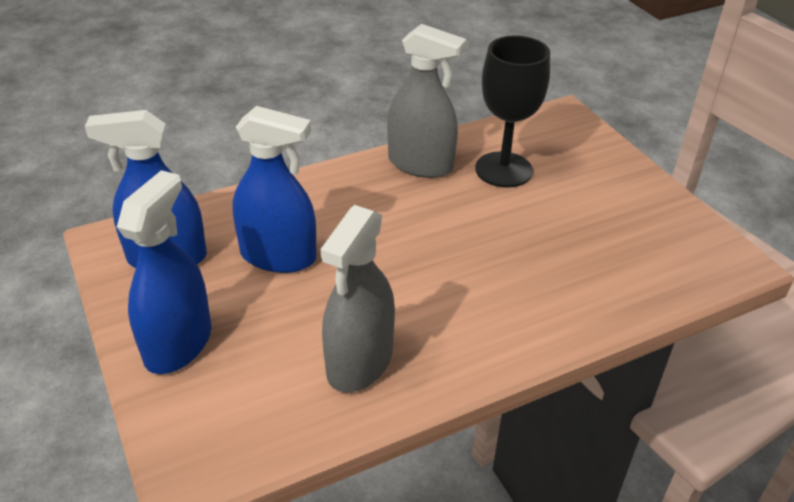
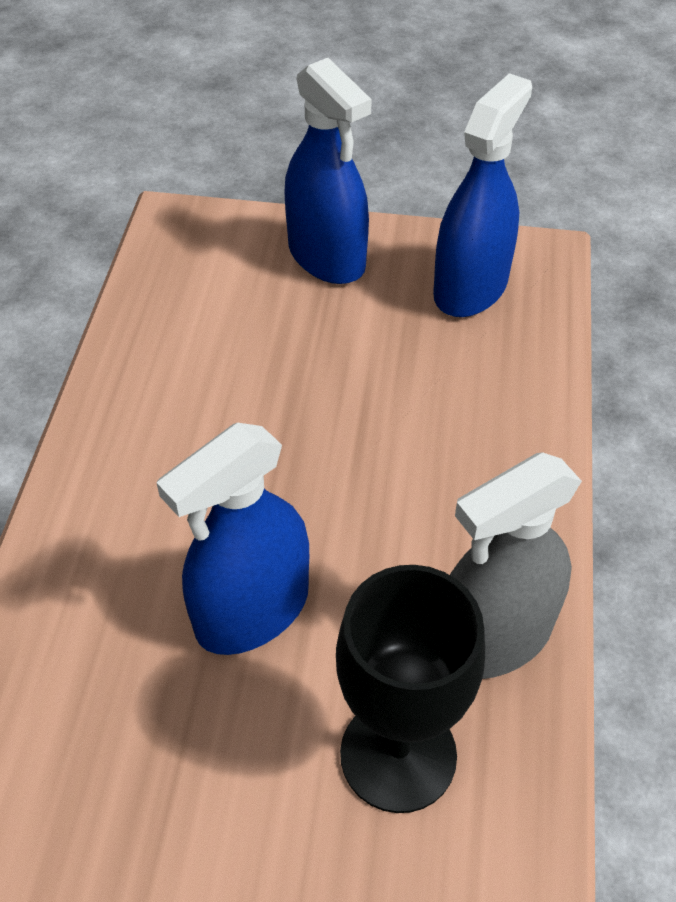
camera: 125 degrees right, 10 degrees up
(278, 256) = (400, 377): blue spray bottle -> blue spray bottle (252, 610)
(360, 362) = (178, 372): grey spray bottle -> none

